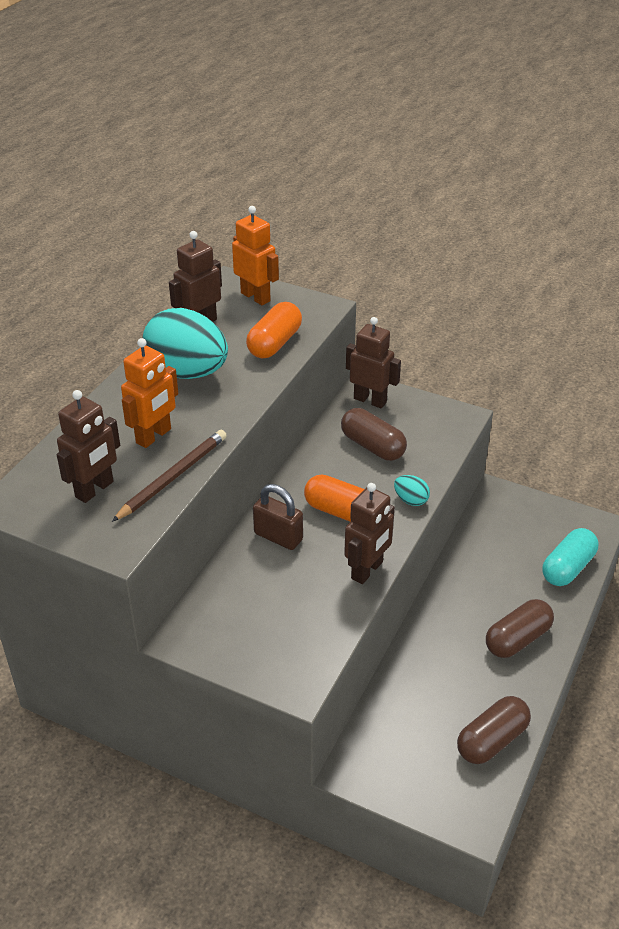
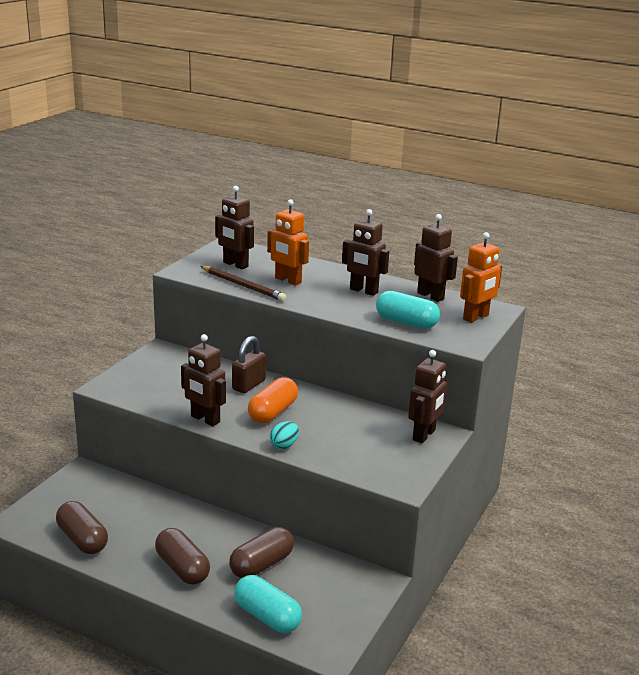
camera: 90 degrees right, 15 degrees down
(187, 372) = (363, 291): turquoise egg -> brown robot
(274, 343) = (406, 322): orange capsule -> turquoise capsule
(372, 446) = (357, 432): brown capsule -> brown capsule (261, 565)

